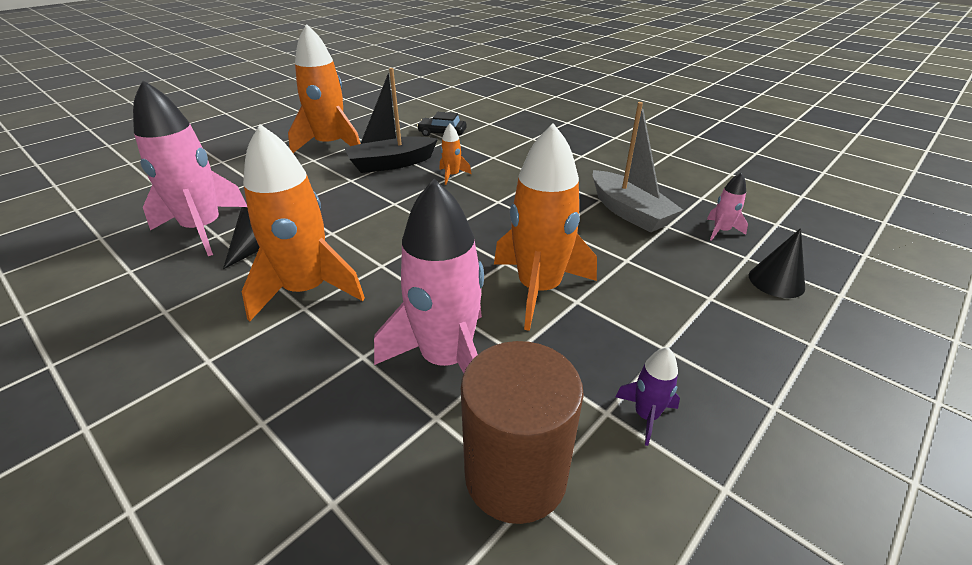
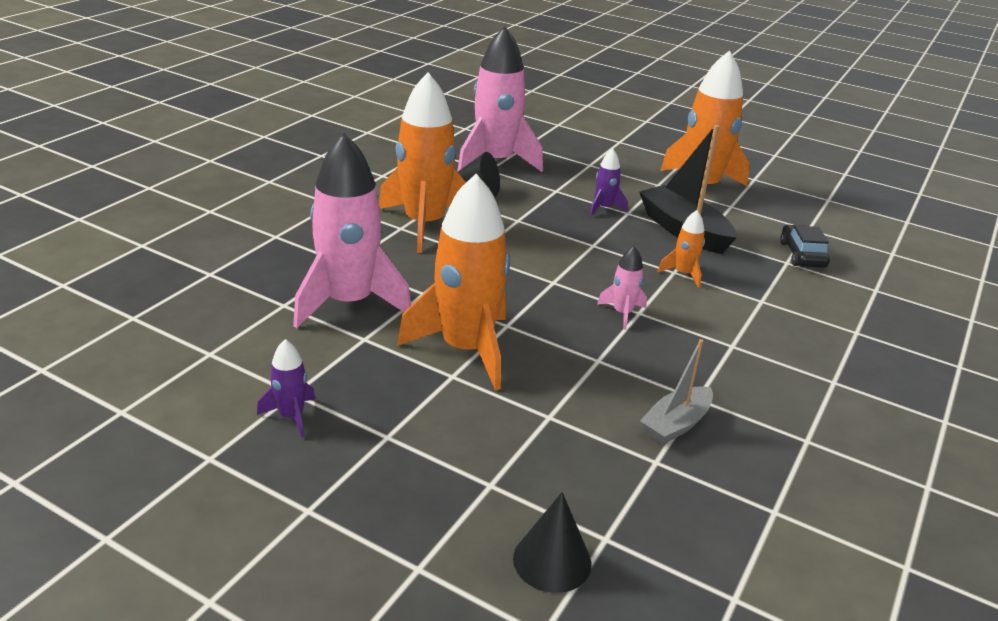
camera: 75 degrees right, 5 degrees down
(337, 188) = (604, 208): none -> purple rocket
(515, 475) = (228, 345): brown cylinder -> none
(629, 212) = (676, 424): grey boat -> grey boat, size x0.61
(721, 231) = (671, 520): pink rocket -> pink rocket (622, 313)

